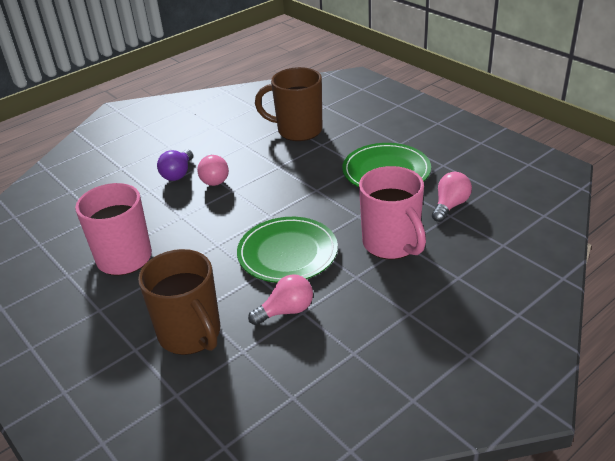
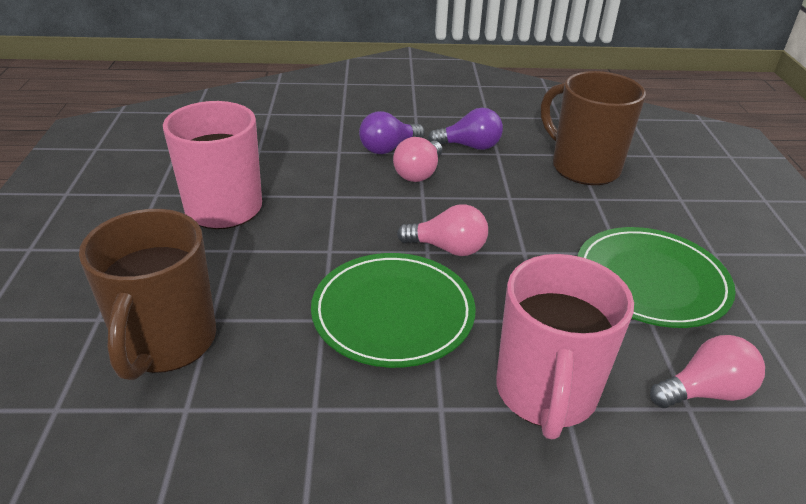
camera: 35 degrees right, 0 degrees up
(224, 149) = (470, 146): none -> purple light bulb
(286, 311) = (298, 392): pink light bulb -> pink light bulb (448, 248)

